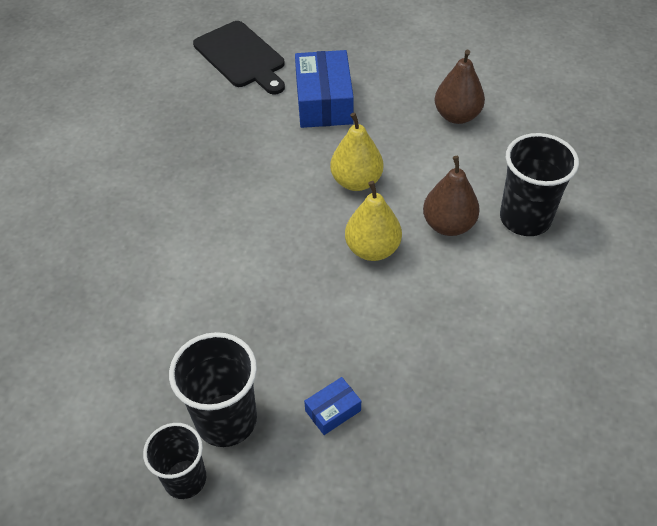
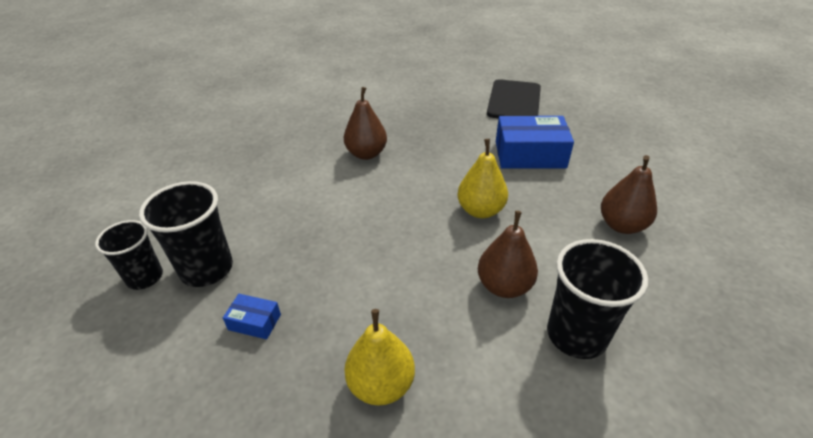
camera: 50 degrees right, 10 degrees down
(189, 207) = (366, 154): none -> brown pear
(324, 102) = (530, 154): blue box -> blue box turned 45 degrees clockwise
(372, 249) = (428, 255): yellow pear -> yellow pear (381, 384)

